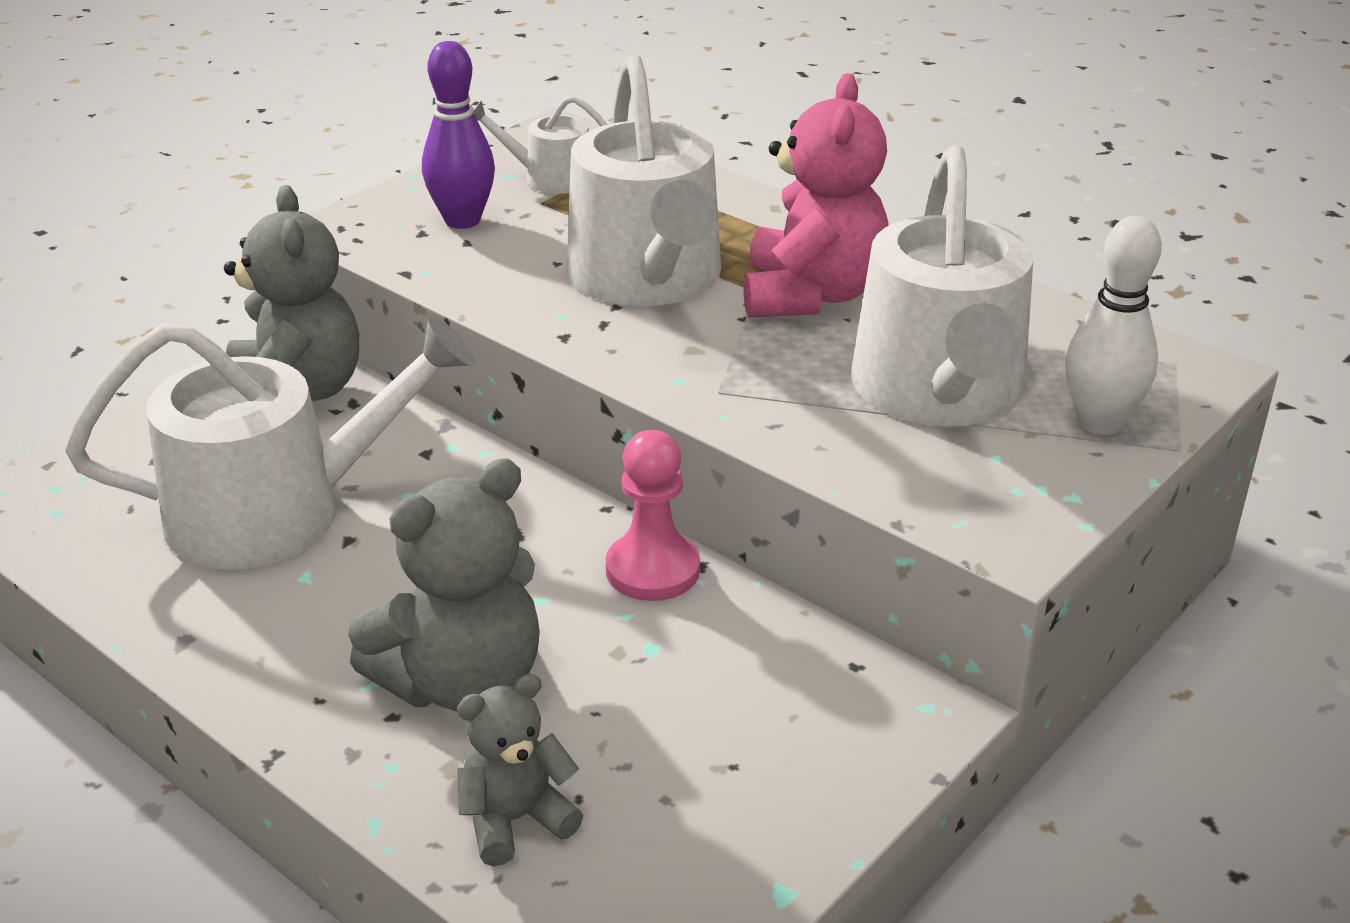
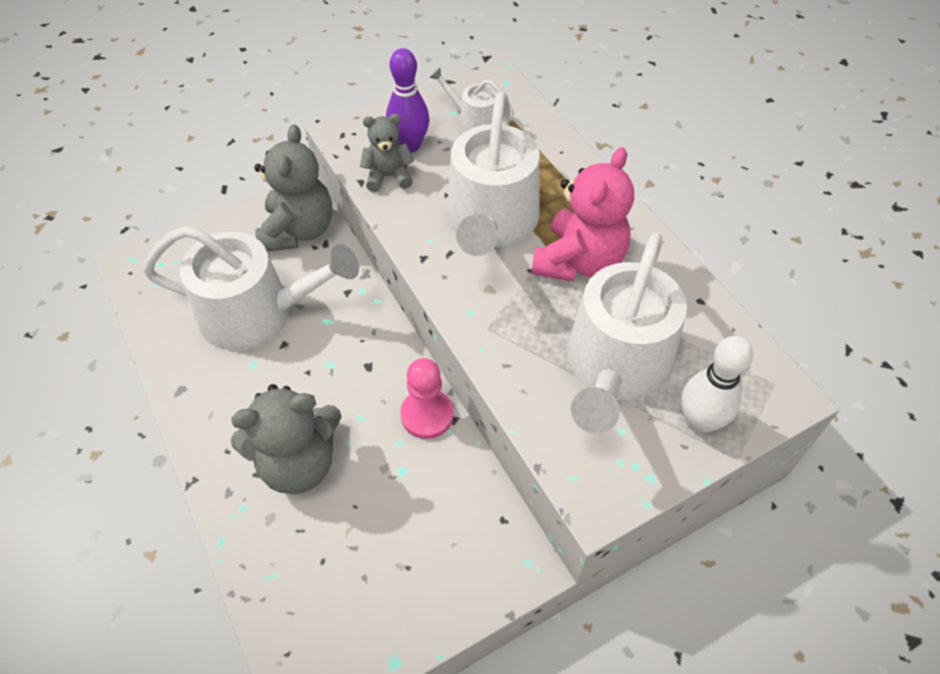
camera: 20 degrees right, 20 degrees up
(515, 820) = (286, 565): grey teddy bear -> grey teddy bear (388, 176)

